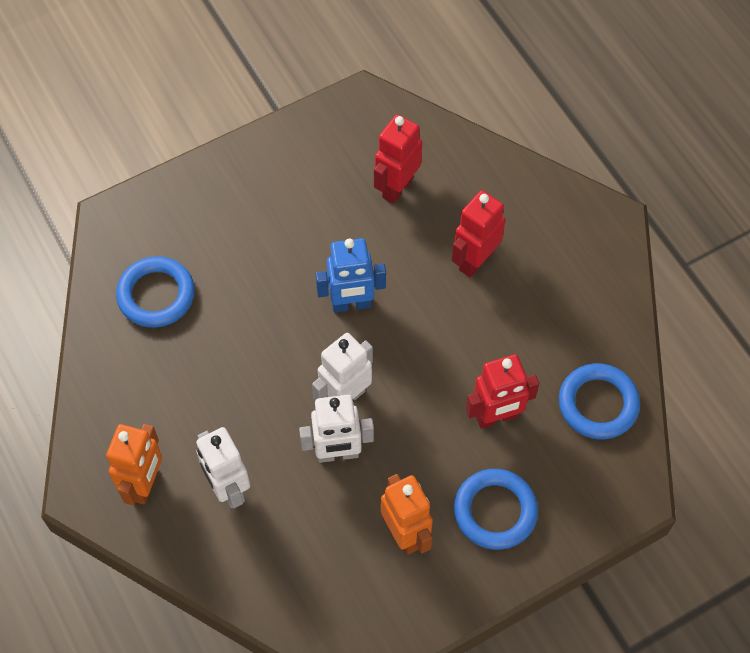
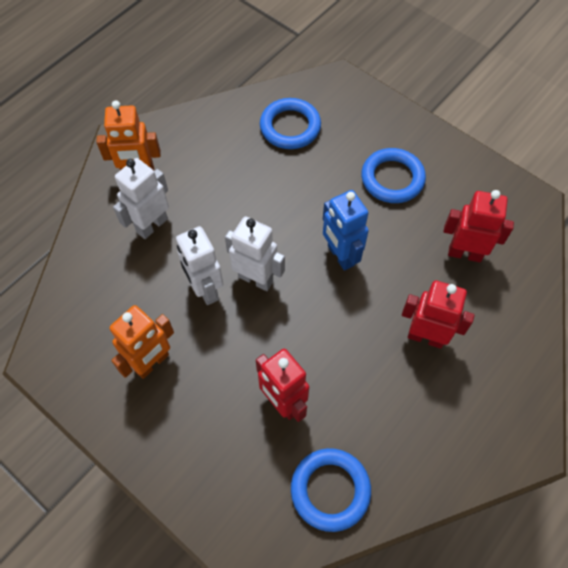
camera: 70 degrees right, 0 degrees up
(495, 511) = (194, 429): blue ring -> blue ring (392, 179)

